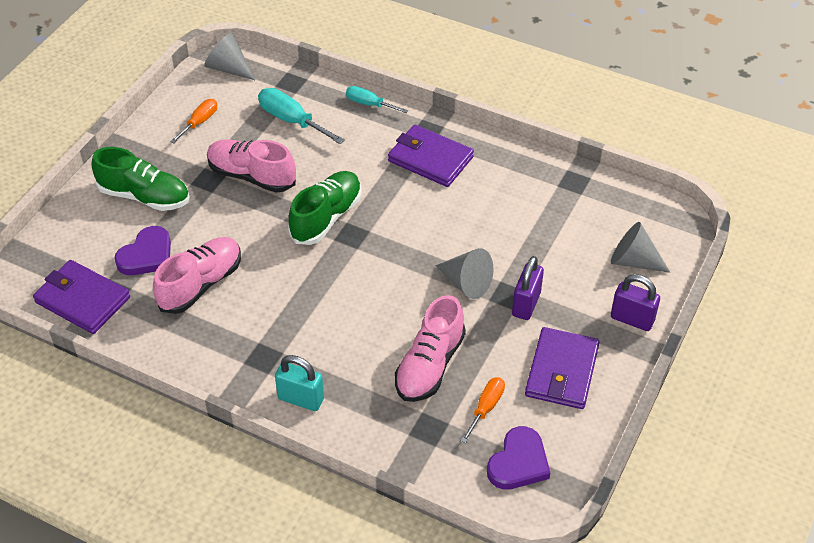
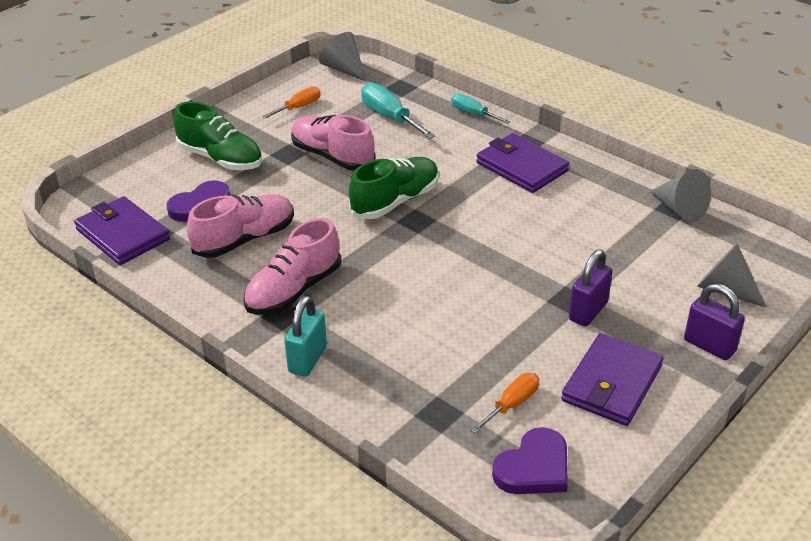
camera: 15 degrees right, 10 degrees down
(301, 399) = (307, 359): turquoise padlock -> turquoise padlock turned 75 degrees clockwise
(430, 365) = (460, 352): pink shoe -> pink shoe (294, 290)
(466, 283) = (526, 281): grey cone -> grey cone (679, 209)

